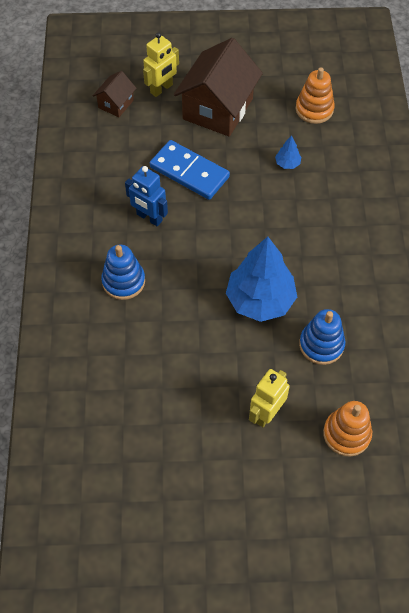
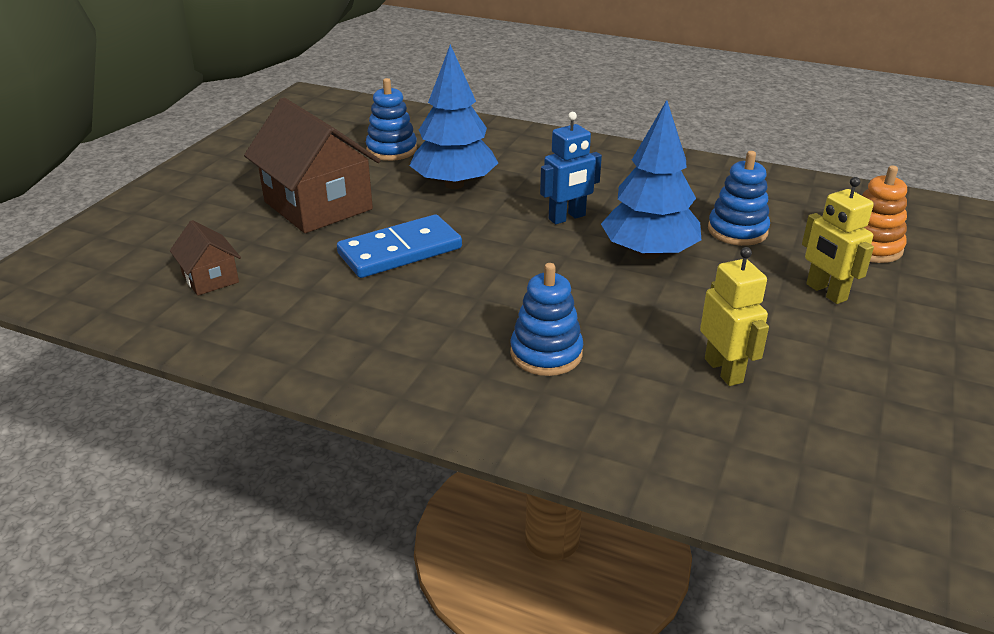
camera: 65 degrees left, 25 degrees down
(149, 217) = (448, 302): blue robot -> blue robot (567, 218)
(161, 89) = (232, 236): yellow robot -> yellow robot (724, 370)
(287, 163) = (454, 184): blue tree -> blue tree, size x2.42
(314, 109) = (391, 150): orange stacking toy -> blue stacking toy

